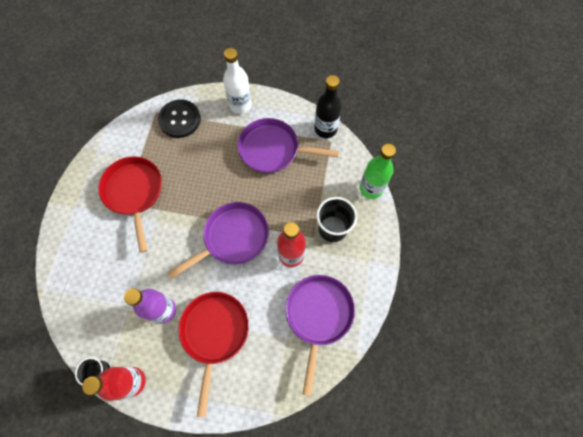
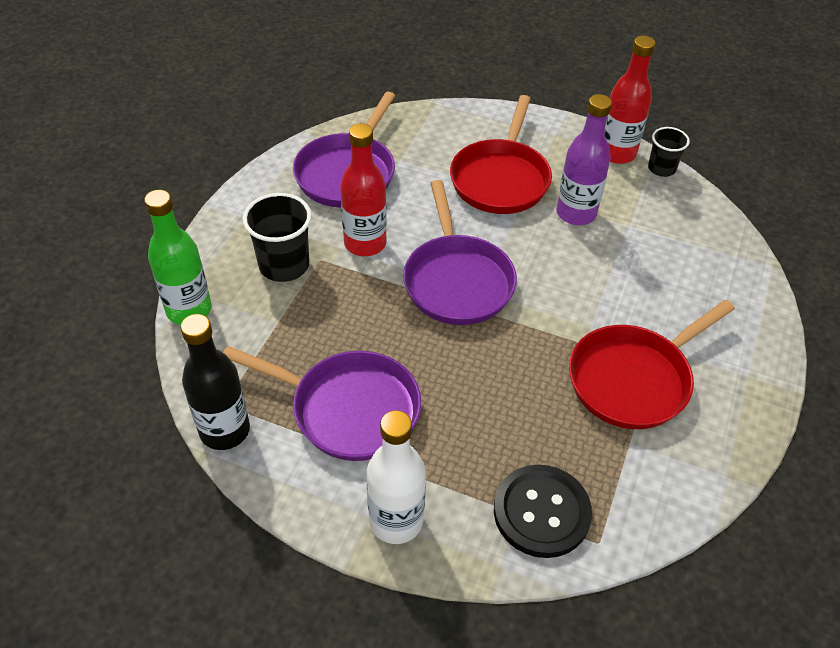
camera: 170 degrees left, 20 degrees down
(134, 193) = (634, 379): red pan -> red pan turned 60 degrees clockwise
(232, 238) = (457, 280): purple pan -> purple pan turned 75 degrees counterclockwise

